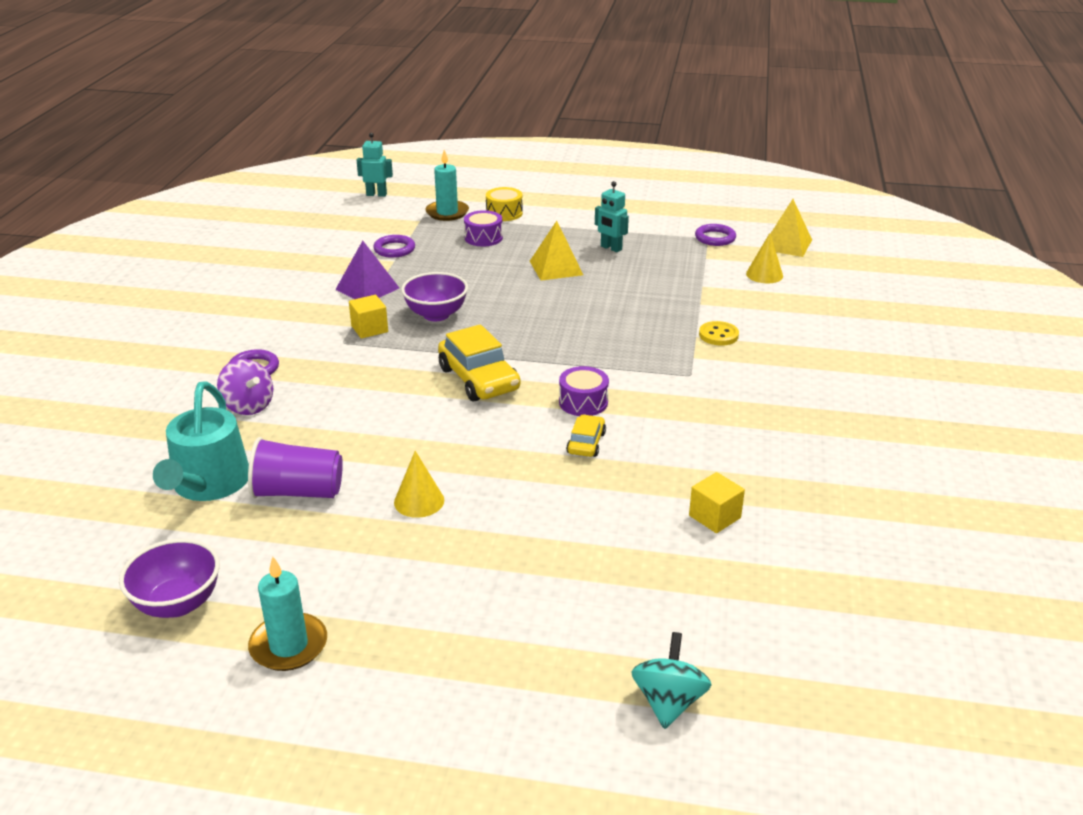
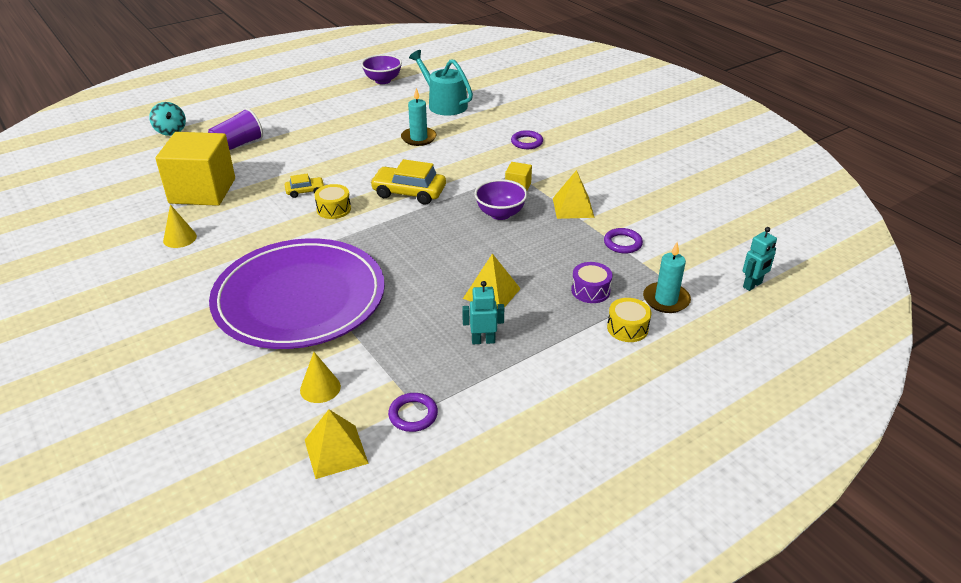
camera: 135 degrees right, 5 degrees up
(248, 406) = (492, 130): purple spinning top -> none
(289, 645) = (326, 89): turquoise candle -> turquoise candle (418, 138)
(298, 492) = (404, 117): purple cup -> purple cup (238, 145)
(367, 288) = (573, 207): purple pyramid -> yellow pyramid
(419, 501) = (349, 136): yellow cone -> yellow cone (180, 238)
(583, 402) = (333, 209): purple drum -> yellow drum
(586, 443) = (305, 191): yellow car -> yellow car turned 75 degrees counterclockwise
(714, 517) = (202, 191): yellow cube -> yellow cube, size x2.40
(718, 335) = (299, 298): yellow button -> purple plate

